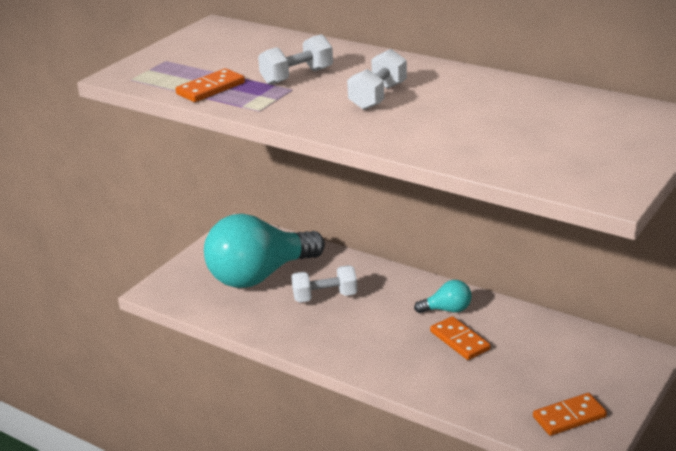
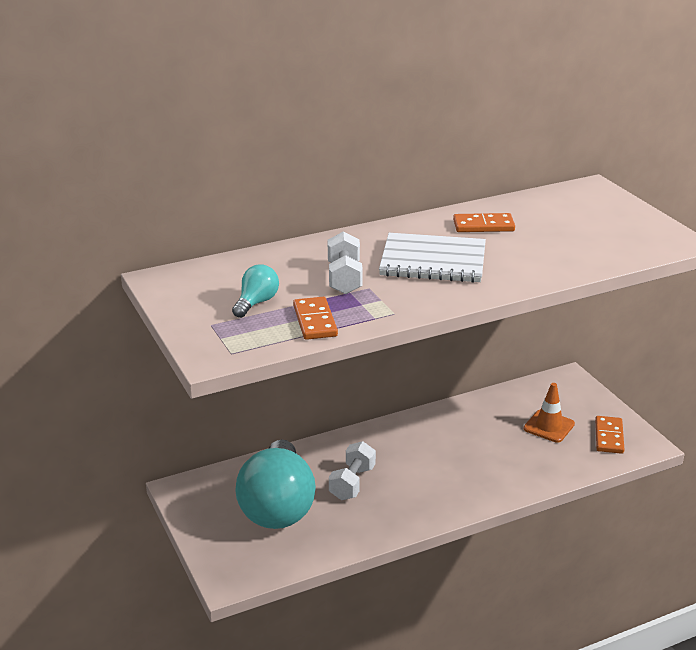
camera: 60 degrees left, 0 degrees up
(378, 96) = (433, 261): white dumbbell -> white notebook
(447, 310) = (435, 432): turquoise light bulb -> turquoise light bulb (256, 303)
(460, 340) = (480, 443): orange domino -> orange domino (483, 226)
(538, 371) = (549, 426): none -> orange traffic cone

